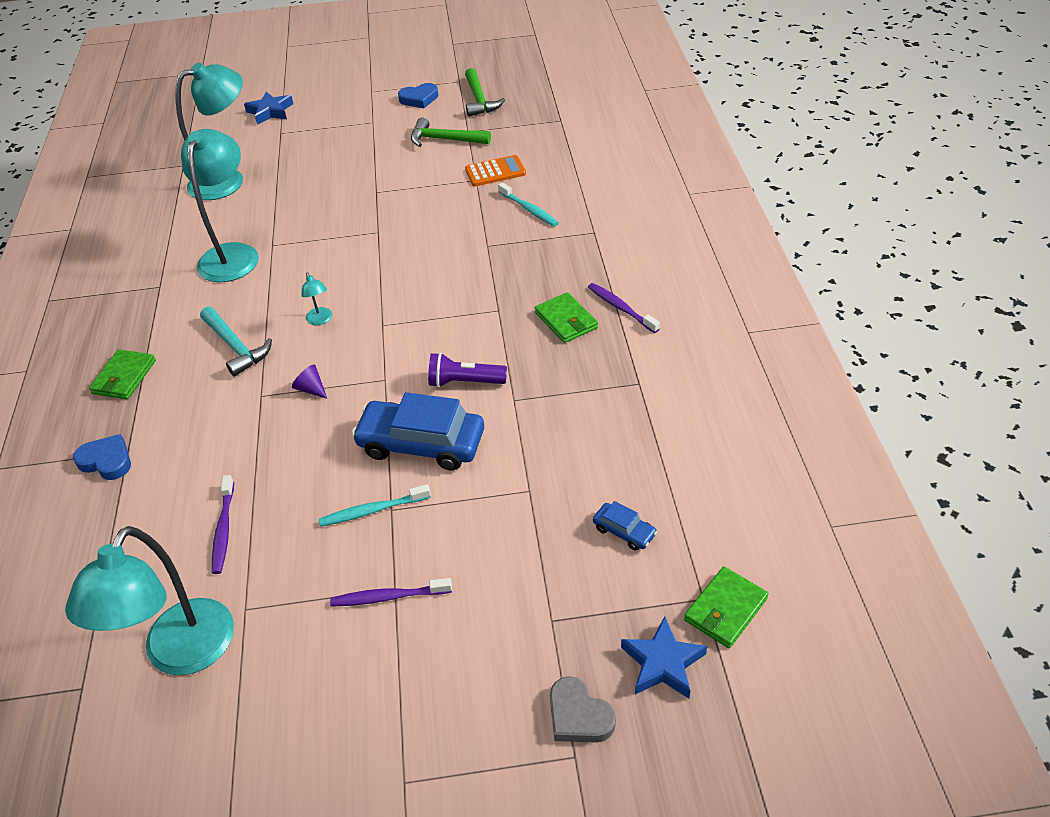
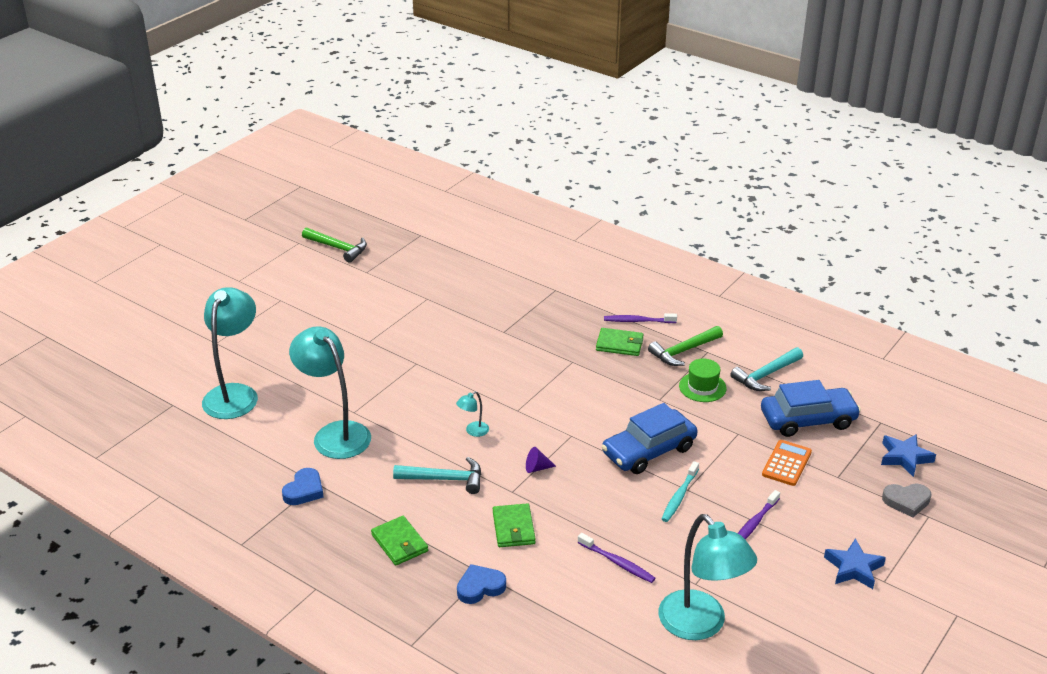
camera: 50 degrees left, 10 degrees down
(270, 111) = (177, 333): blue star -> blue star (853, 568)
(320, 320) = (473, 431): turquoise lamp -> turquoise lamp turned 120 degrees clockwise
(419, 99) = (289, 268): blue heart -> blue heart (304, 490)
(444, 140) = (359, 285): green hammer -> green hammer (683, 351)
(464, 382) = (618, 408): purple flashlight -> none
(495, 172) = (432, 287): orange calculator -> orange calculator (786, 463)
(529, 209) = (494, 298): turquoise toothbrush -> none
(573, 416) = (702, 387): none -> green hat
(624, 531) = (808, 419): blue car -> blue car, size x2.18
(659, 449) = (766, 375): none -> turquoise hammer
(725, 609) = (895, 420): green wallet -> green wallet (513, 528)

